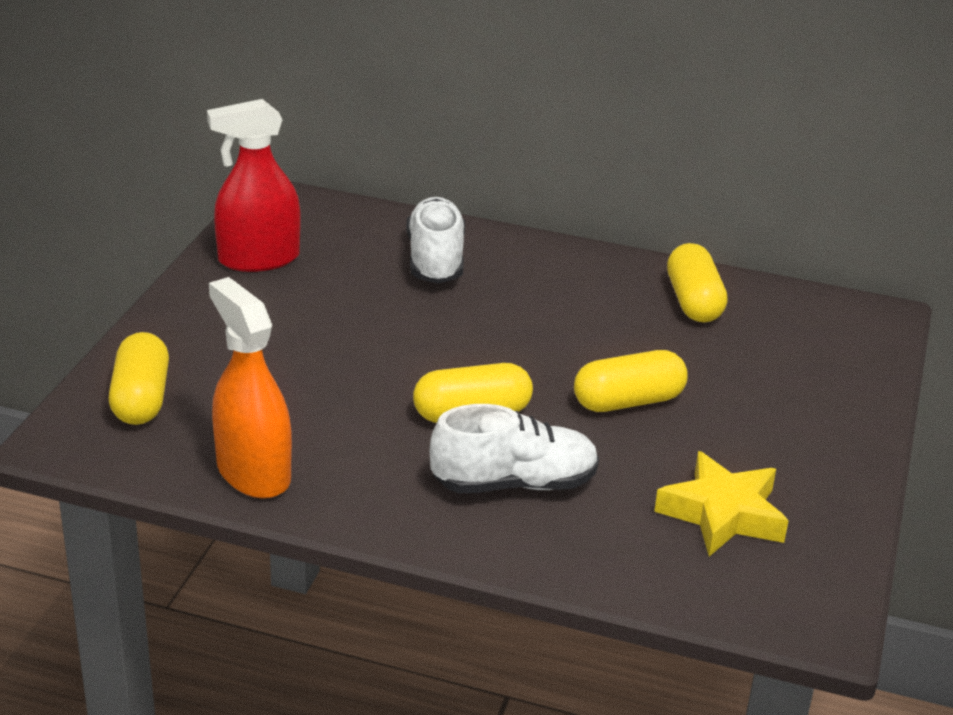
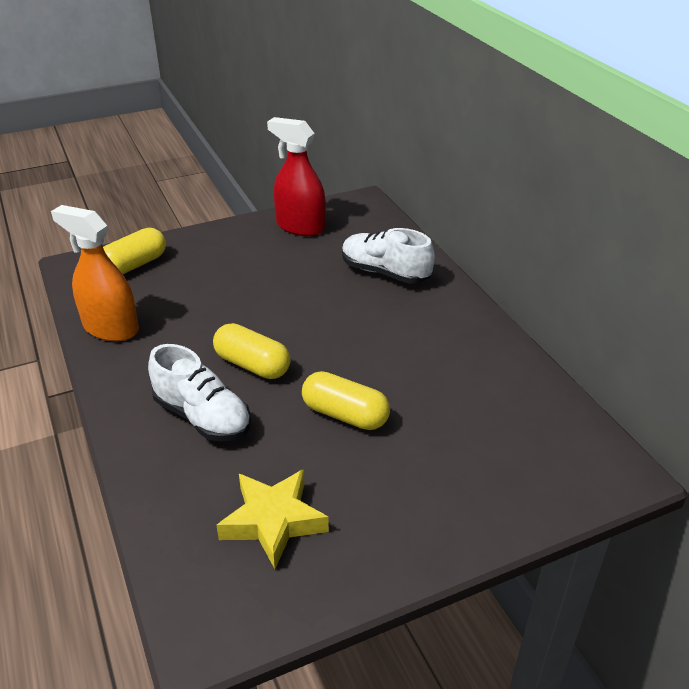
camera: 50 degrees right, 5 degrees up
(253, 473) = (110, 328): orange spray bottle -> orange spray bottle turned 75 degrees counterclockwise
(435, 260) = (385, 272): white shoe -> white shoe turned 105 degrees counterclockwise
(694, 302) = (497, 382): yellow capsule -> none

